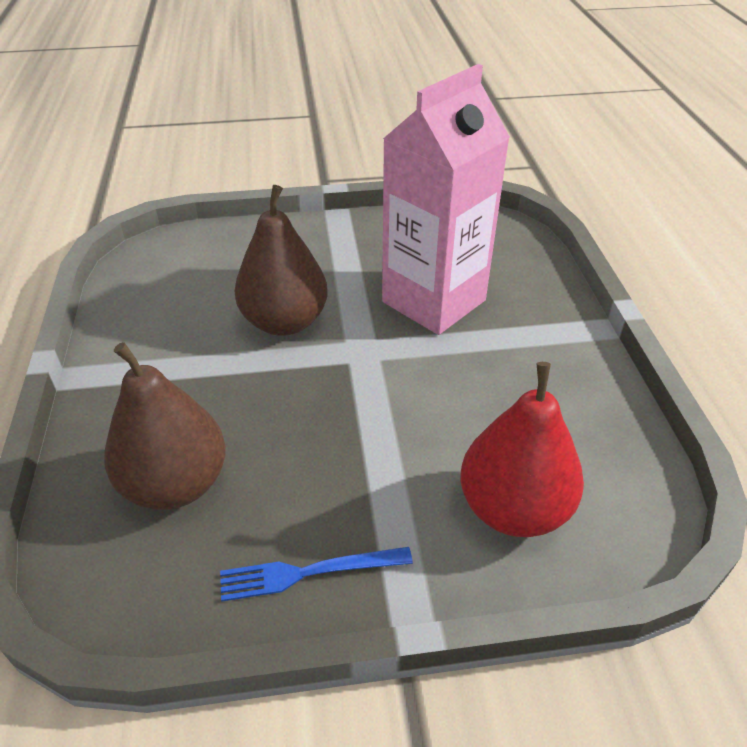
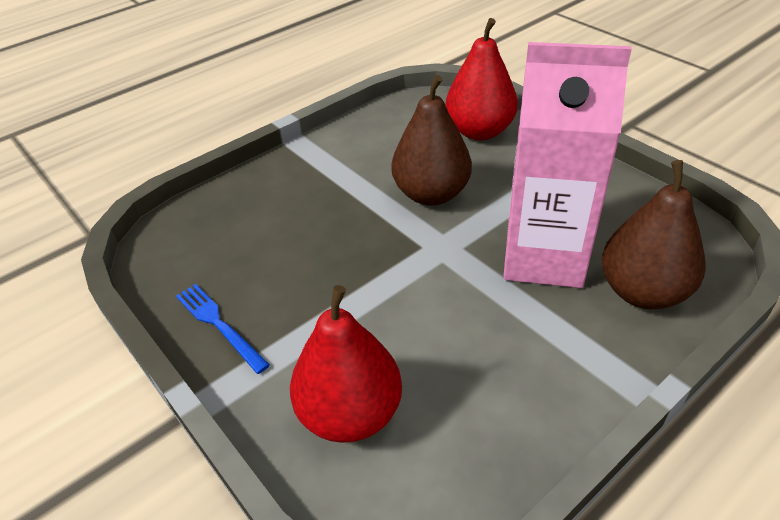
camera: 60 degrees right, 0 degrees up
(176, 484) = (247, 229): brown pear -> brown pear (642, 291)
(235, 251) = (479, 131): none -> red pear

